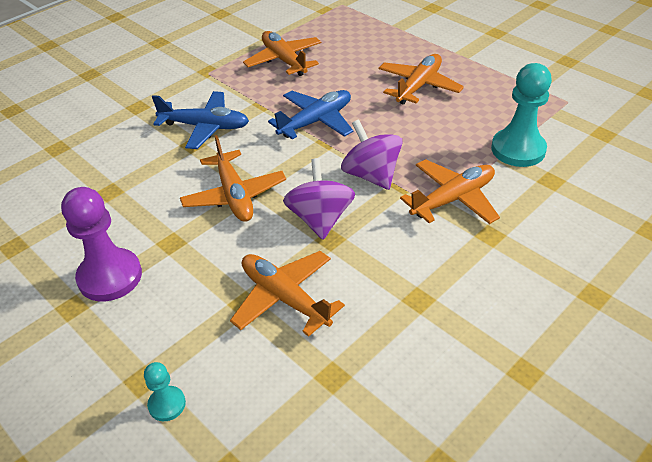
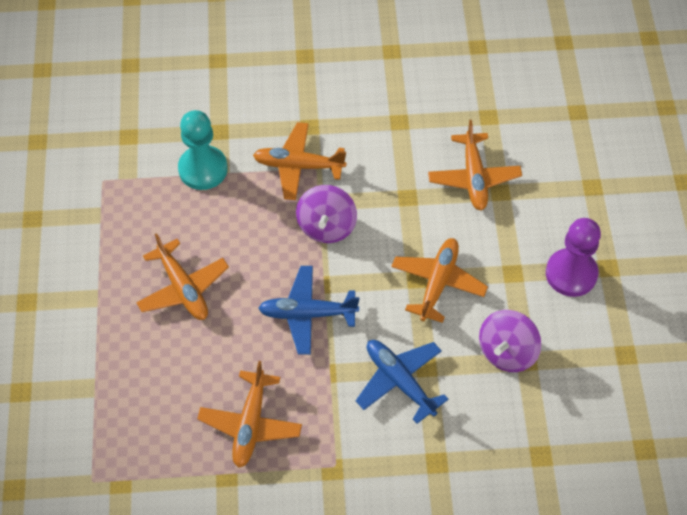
camera: 140 degrees left, 15 degrees up
(167, 404) = (586, 163): turquoise pawn -> none
(320, 219) = (399, 217): purple spinning top -> purple spinning top (507, 352)
(418, 86) = (183, 288): orange plane -> orange plane turned 105 degrees counterclockwise

